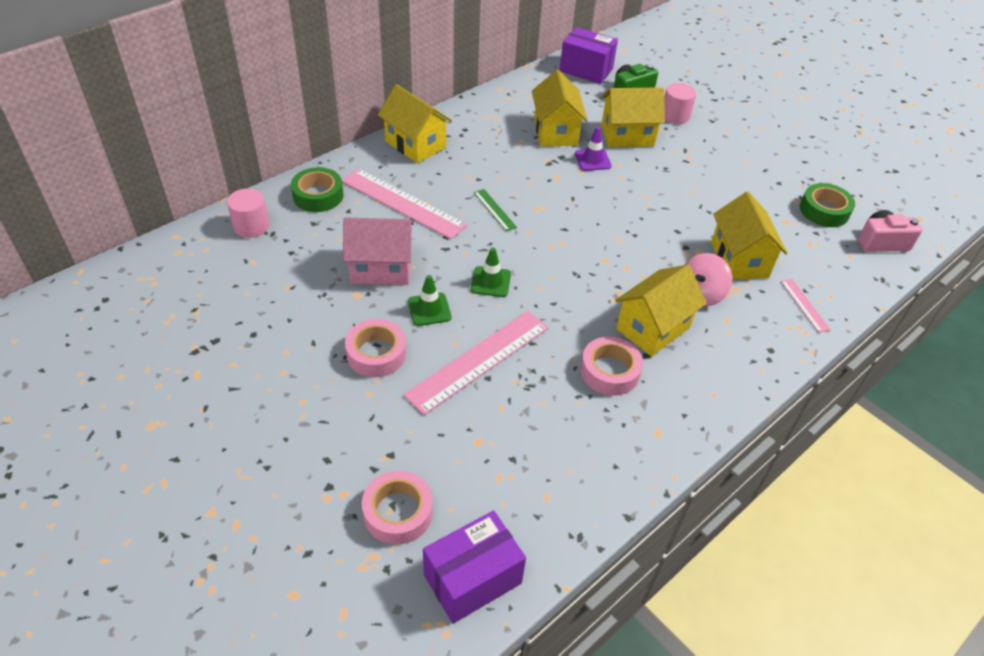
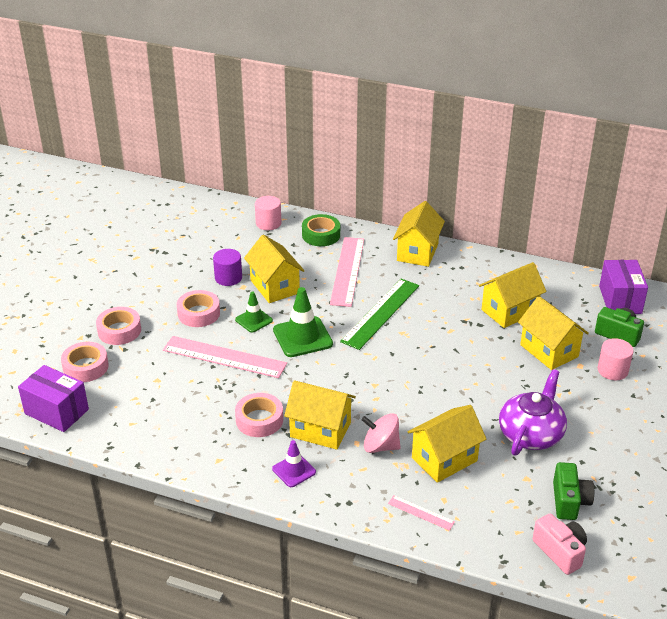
camera: 65 degrees right, 10 degrees down
(328, 301) = (228, 278): none -> purple cylinder
(347, 447) = (119, 331): none -> pink tape
(381, 268) = (274, 287): pink house -> yellow house
(491, 282) = (302, 337): green traffic cone -> green traffic cone, size x1.69
(494, 210) = (380, 313): green ruler -> green ruler, size x2.14
(592, 160) = (493, 342): purple traffic cone -> purple traffic cone (294, 470)
(731, 194) = (531, 434): none -> purple teapot
(804, 305) = (421, 512): pink ruler -> pink ruler turned 75 degrees clockwise
(824, 211) = (569, 501): green tape -> green camera

